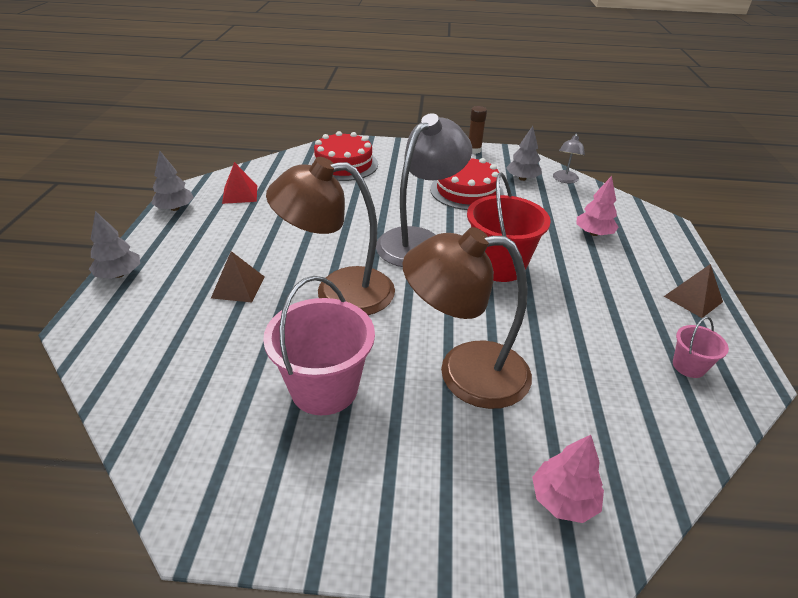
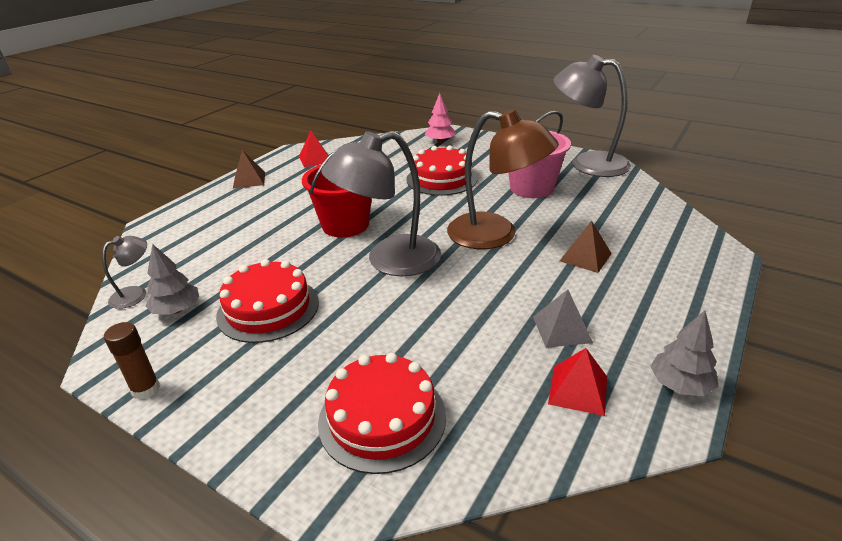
camera: 150 degrees left, 5 degrees down
(119, 274) = (715, 296): grey tree -> none
(240, 501) = (587, 163): none -> grey lamp
(254, 222) = (562, 329): none -> grey pyramid
(465, 372) = (441, 179): brown lamp -> red cake
(593, 233) = (226, 231): pink tree -> none
(688, 366) = (315, 159): pink bucket -> red pyramid

